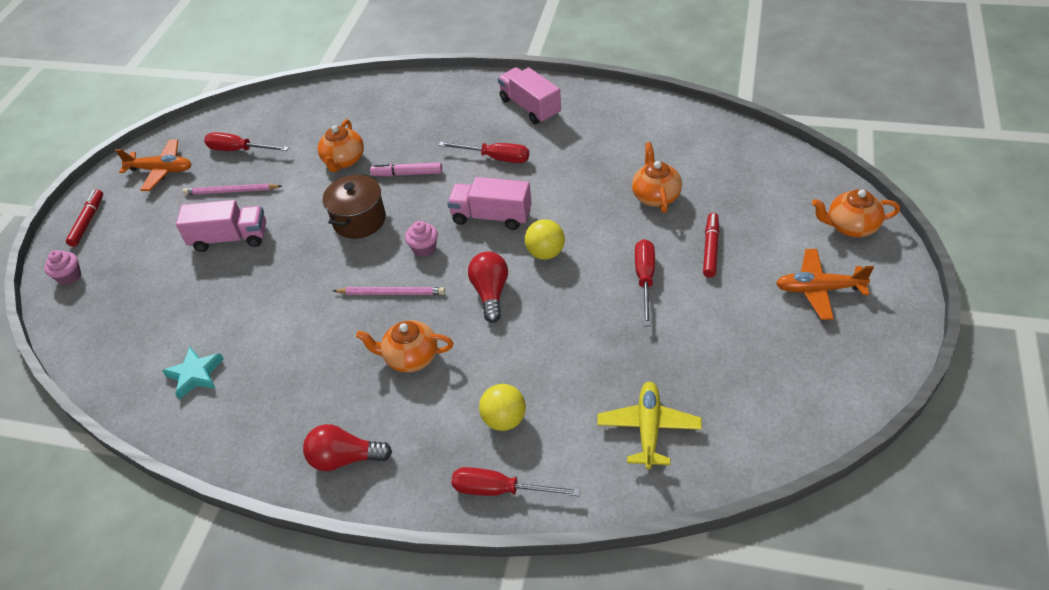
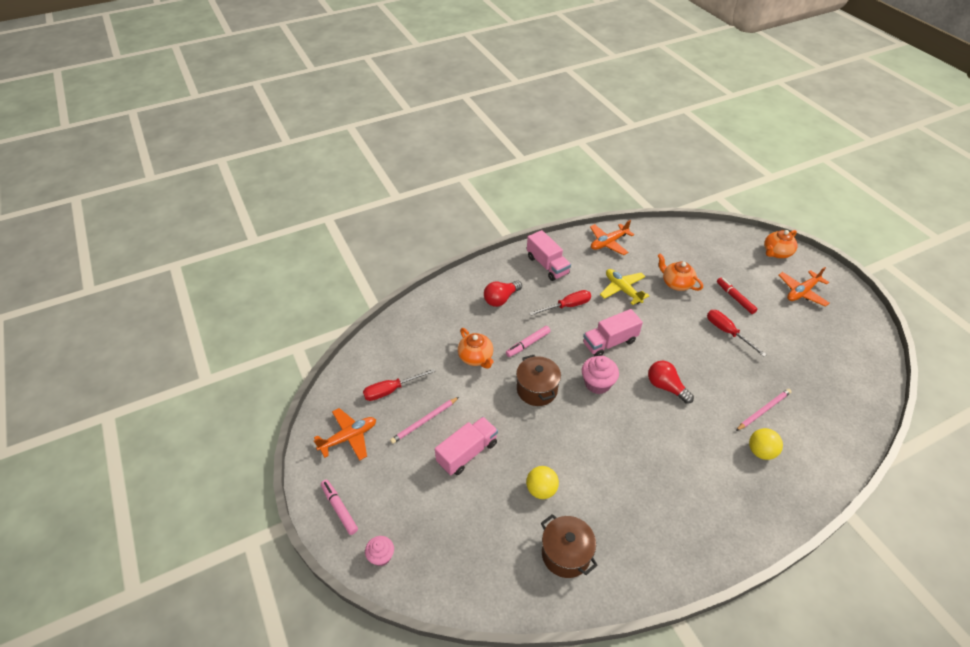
camera: 45 degrees left, 0 degrees up
(88, 221) = (339, 509): red marker -> pink marker
(195, 375) = (566, 554): turquoise star -> brown pot
(344, 458) = (715, 534): red light bulb -> red light bulb (501, 299)
(391, 293) = (614, 422): pink pencil -> pink pencil (763, 410)
(410, 357) = (673, 452): orange teapot -> none
(424, 248) = (597, 383): pink cupcake -> pink cupcake, size x1.54
(500, 490) = (805, 489): red screwdriver -> none
(530, 107) = (547, 265): pink truck -> pink truck turned 135 degrees counterclockwise
(545, 253) = (664, 347): yellow ball -> yellow ball (541, 489)
(633, 115) = (608, 243): none -> orange plane
(648, 429) = (823, 409): yellow plane -> yellow plane (622, 290)

